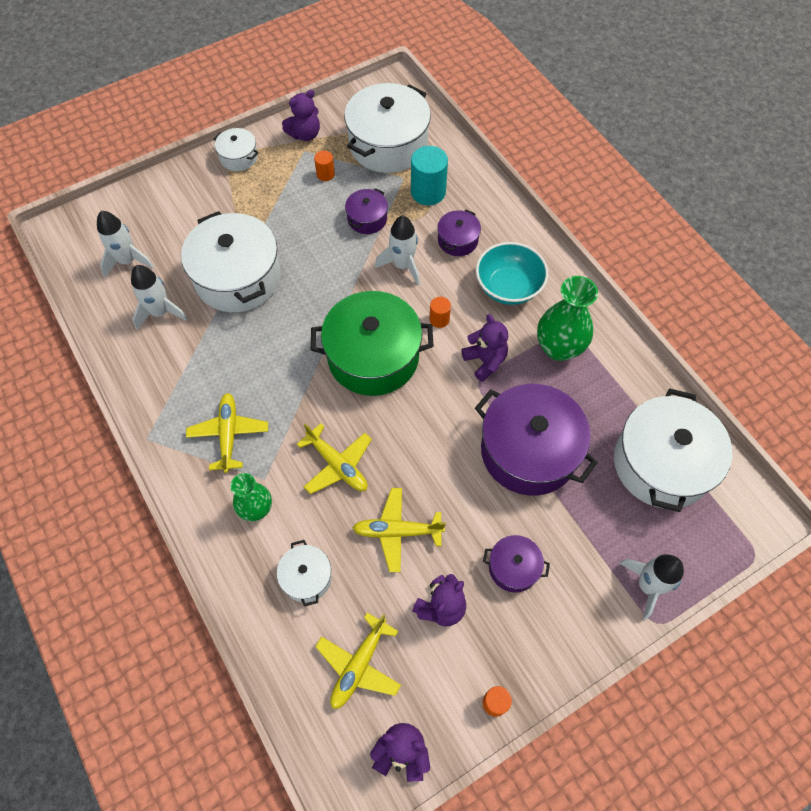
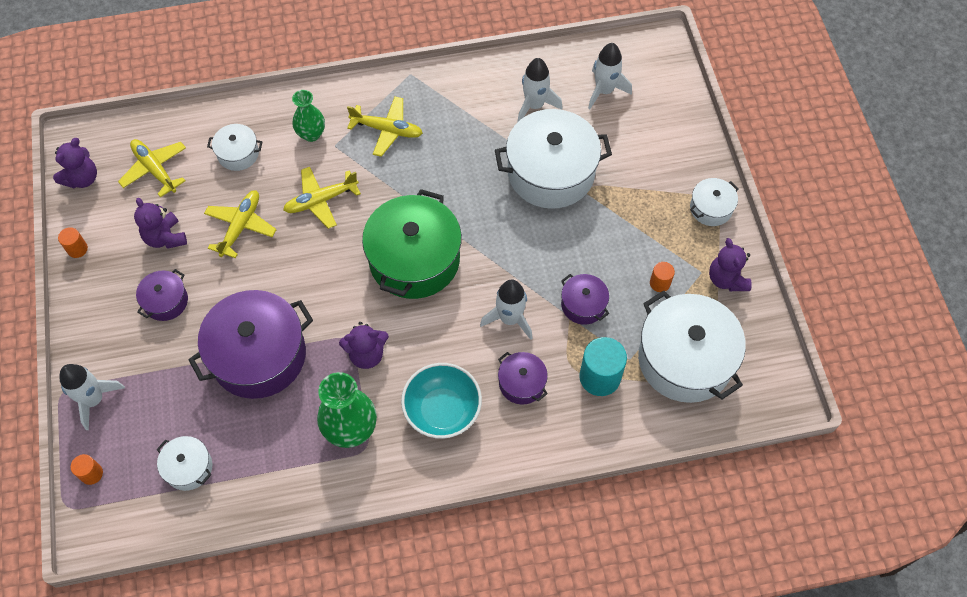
camera: 110 degrees right, 0 degrees up
(439, 319) = (431, 330): orange cylinder -> orange cylinder (91, 474)
(661, 463) = (188, 467): white pot -> white pot, size x0.48

